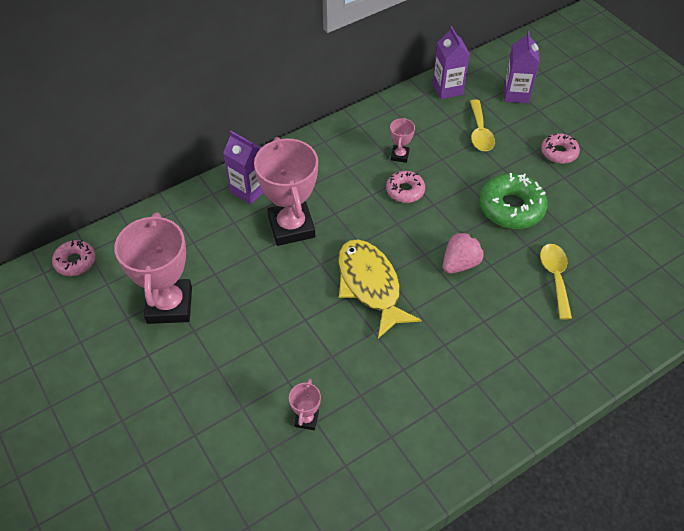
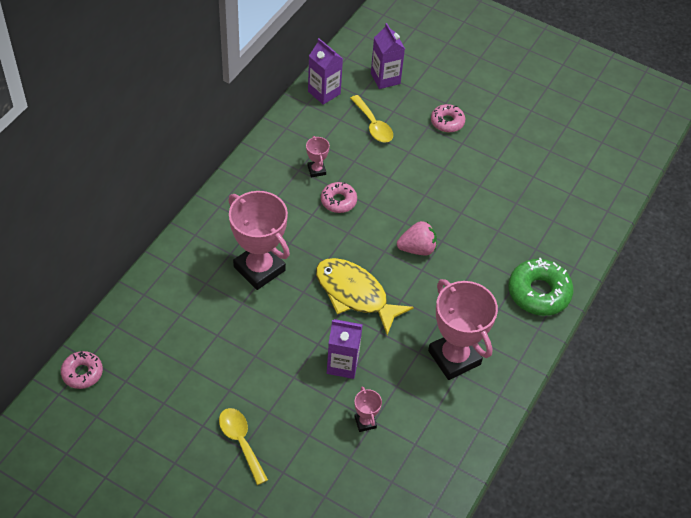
camera: 30 degrees left, 0 degrees up
(169, 305) = (194, 377): pink trophy -> pink trophy (454, 357)
(249, 190) = (201, 249): purple carton -> purple carton (342, 364)
(460, 263) = (417, 248): pink strawberry -> pink strawberry turned 60 degrees clockwise
(511, 207) = (433, 185): green donut -> green donut (539, 292)
(555, 277) = (496, 232): yellow spoon -> yellow spoon (241, 441)

